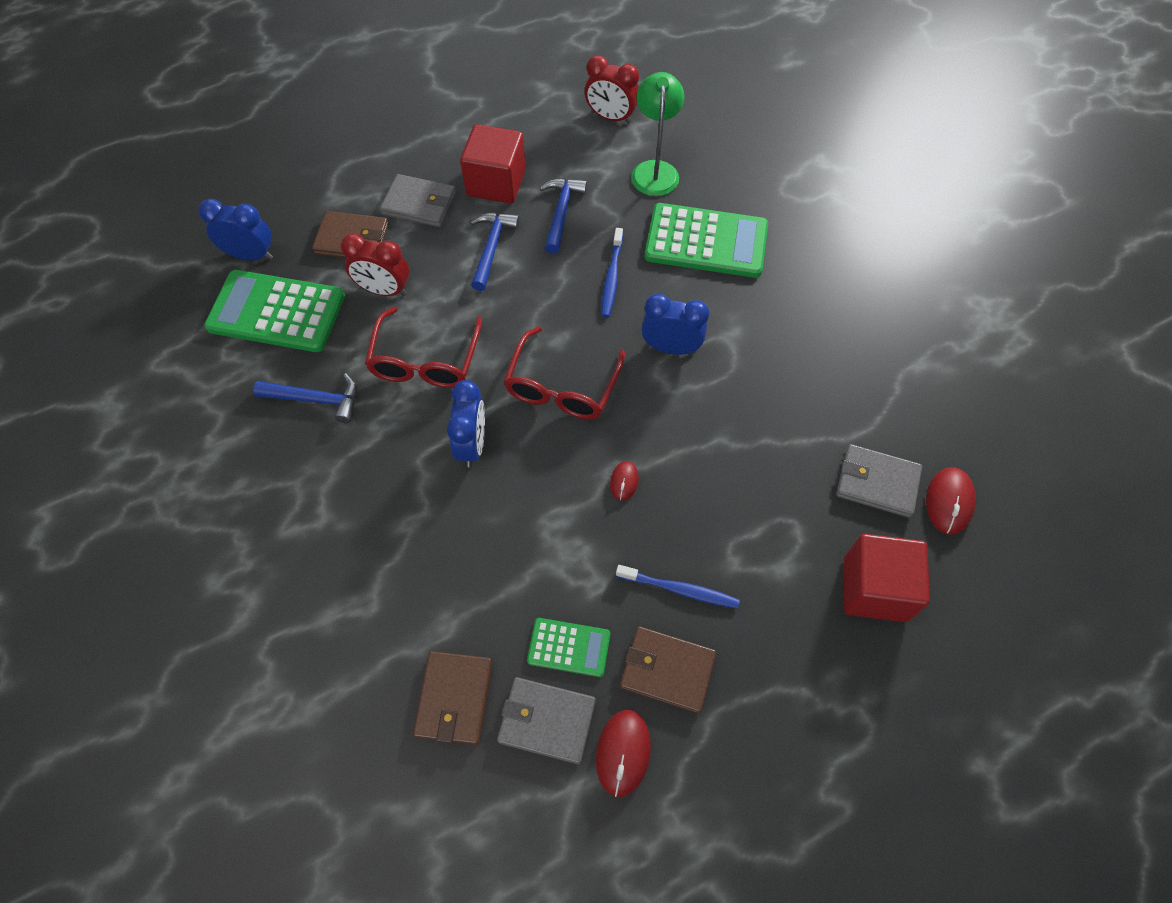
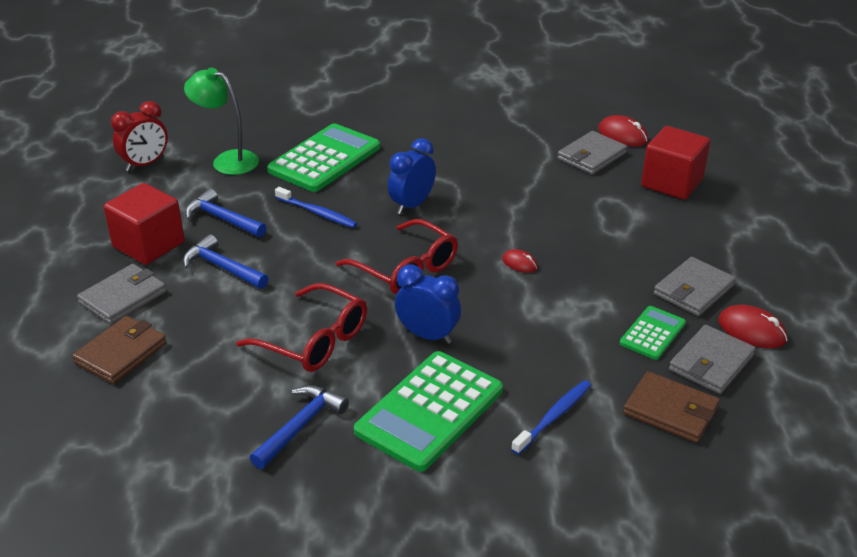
camera: 65 degrees left, 25 degrees down
(251, 255) = (64, 435): blue clock -> none
(276, 312) = (163, 431): green calculator -> green calculator (429, 411)
(384, 290) = (207, 346): red clock -> none
(667, 670) = (693, 290): brown wallet -> grey wallet
(680, 589) = (630, 264): blue toothbrush -> blue toothbrush (554, 417)

